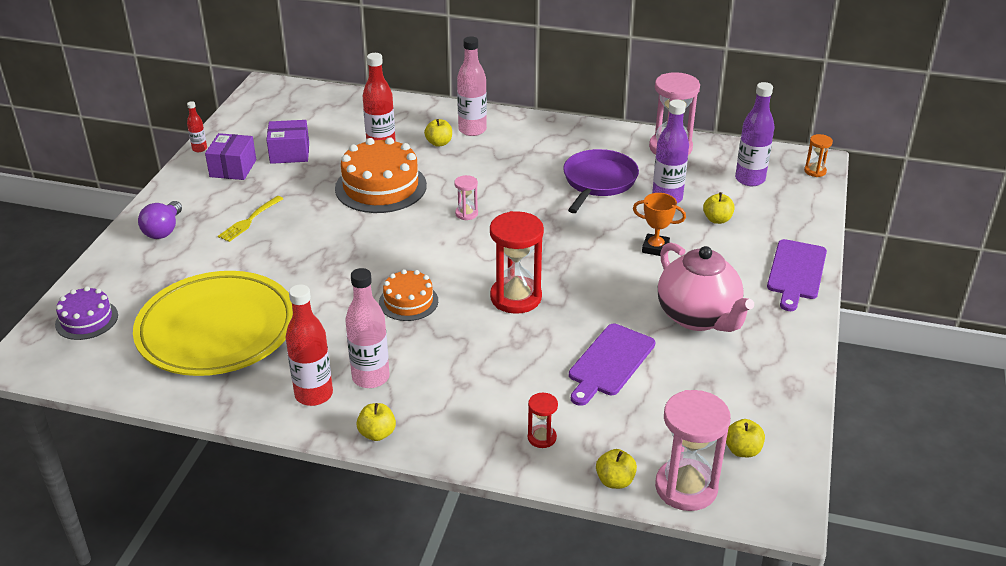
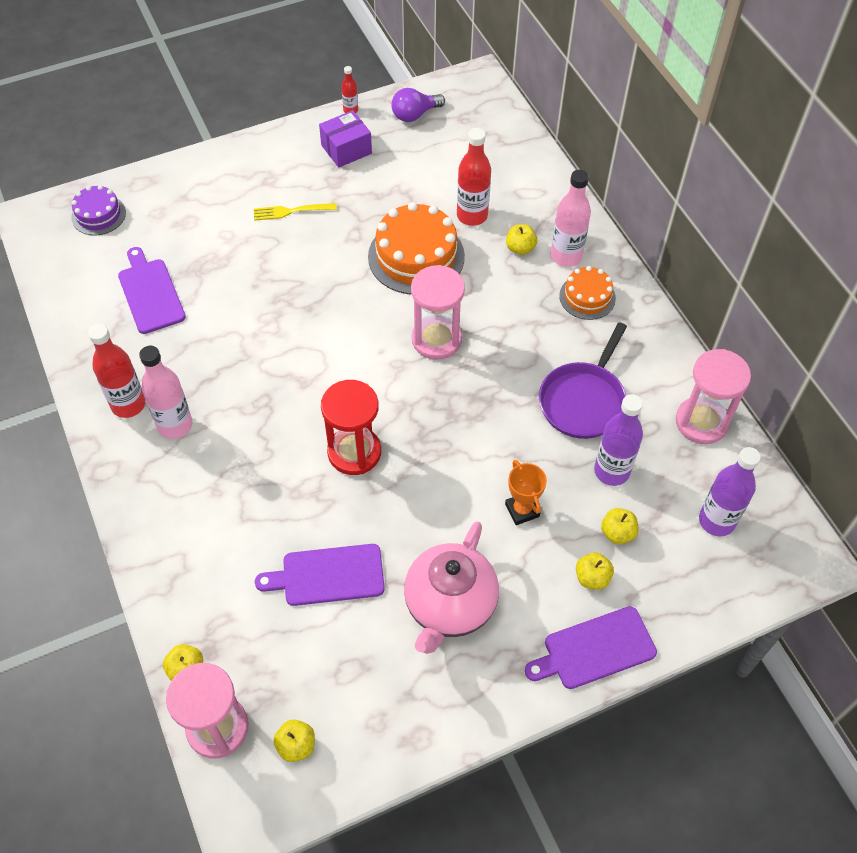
camera: 50 degrees right, 20 degrees up
(163, 230) = (231, 173): purple light bulb -> purple light bulb (414, 115)
(217, 329) = (150, 293): yellow plate -> purple cutting board
(289, 153) = (402, 166): purple box -> none
(377, 433) = (118, 474): yellow apple -> yellow apple (592, 578)
(408, 301) = (284, 384): orange cake -> orange cake (587, 297)
(466, 214) = (436, 339): pink hourglass -> pink hourglass, size x2.05
(542, 438) = (197, 586): red hourglass -> none
(598, 181) = (583, 401): purple pan -> purple pan turned 135 degrees clockwise
(815, 171) = (794, 570): orange hourglass -> none

